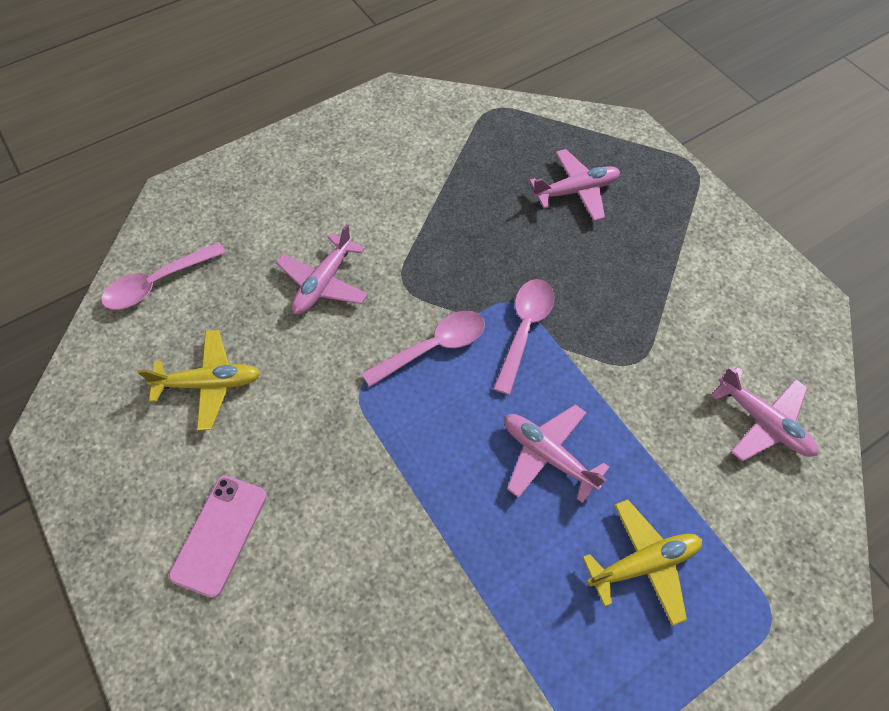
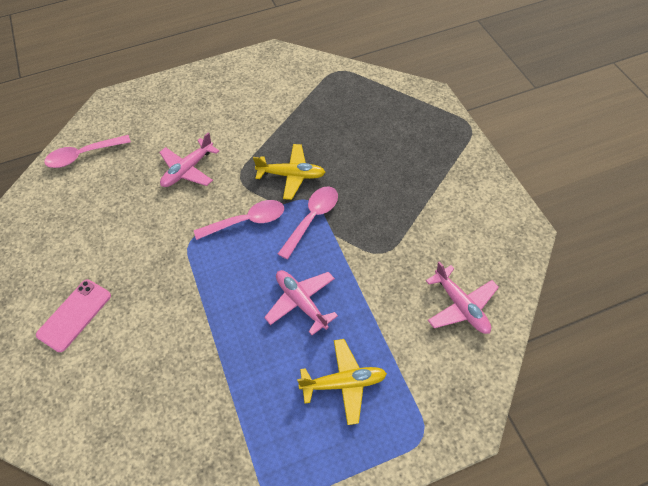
camera: 15 degrees right, 5 degrees down
(209, 383) = (96, 222): yellow plane -> yellow plane (291, 175)
(575, 191) = (378, 132): pink plane -> none

